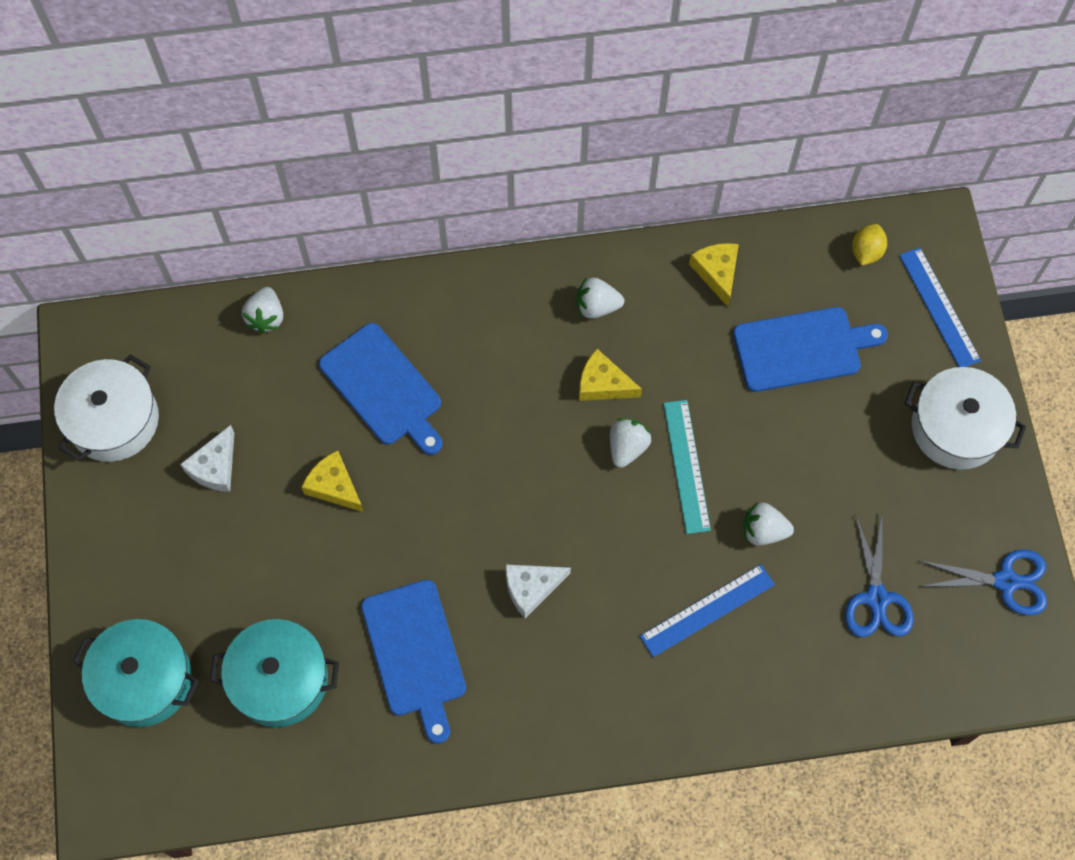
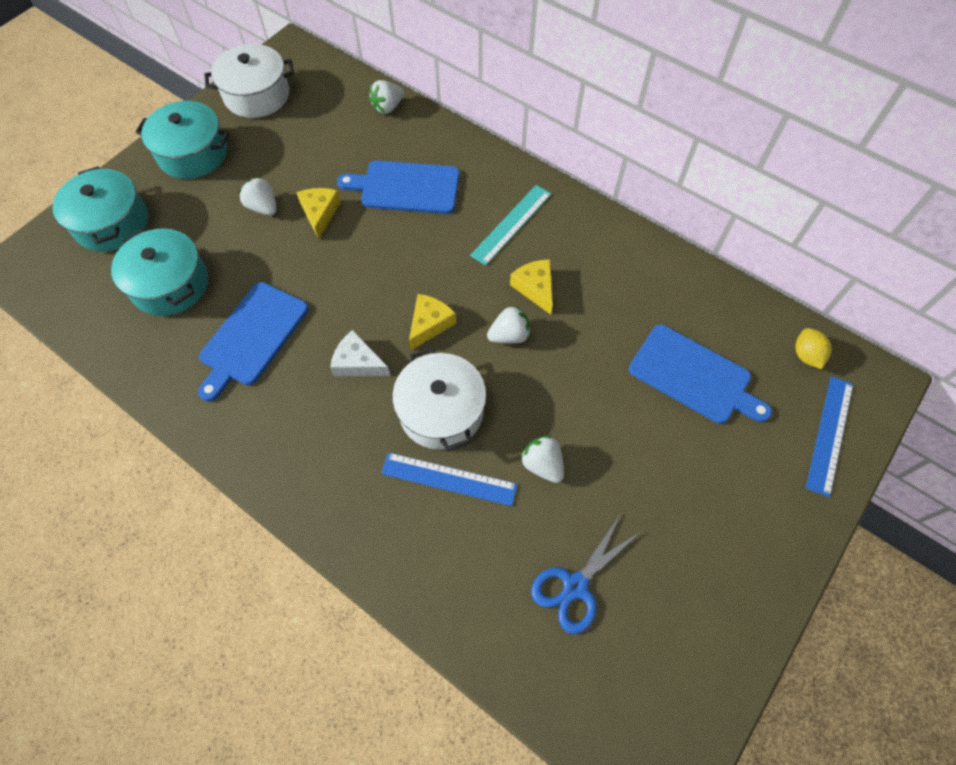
camera: 45 degrees right, 5 degrees down
(130, 540) = (193, 153): none -> turquoise pot
(215, 467) = (274, 154): white cheese -> none
(383, 388) = (406, 187): blue cutting board -> blue cutting board turned 90 degrees clockwise
(597, 306) = (580, 244): white strawberry -> white strawberry (263, 207)
(687, 466) = (535, 379): turquoise ruler -> turquoise ruler (511, 224)
(717, 273) = (681, 285): yellow cheese -> yellow cheese (429, 324)
(866, 252) = (806, 355): yellow lemon -> yellow lemon turned 75 degrees counterclockwise
(956, 428) = (762, 525): white pot -> white pot (441, 411)
(1005, 581) = (692, 673): blue scissors -> none

